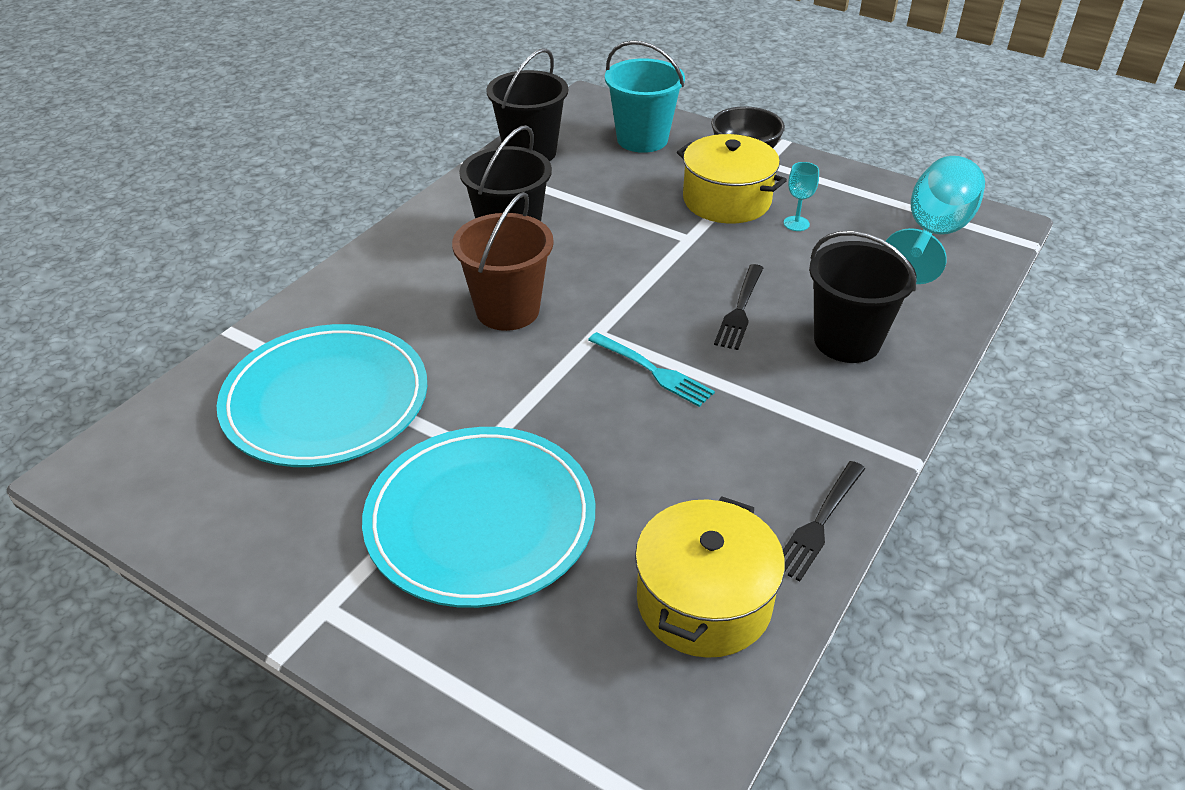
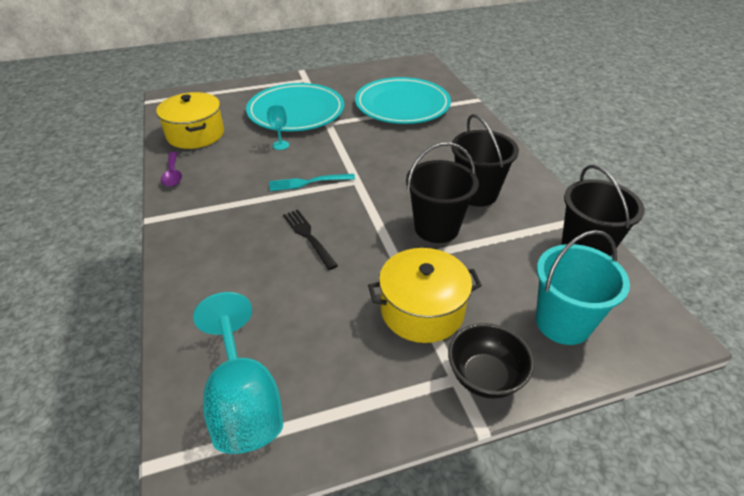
camera: 130 degrees right, 0 degrees up
(507, 310) = (408, 164): brown bucket -> none
(796, 223) = (353, 327): turquoise goblet -> turquoise goblet (280, 145)
(819, 523) = (173, 174): black fork -> purple spoon
(847, 341) = (231, 258): black bucket -> black bucket (436, 228)

